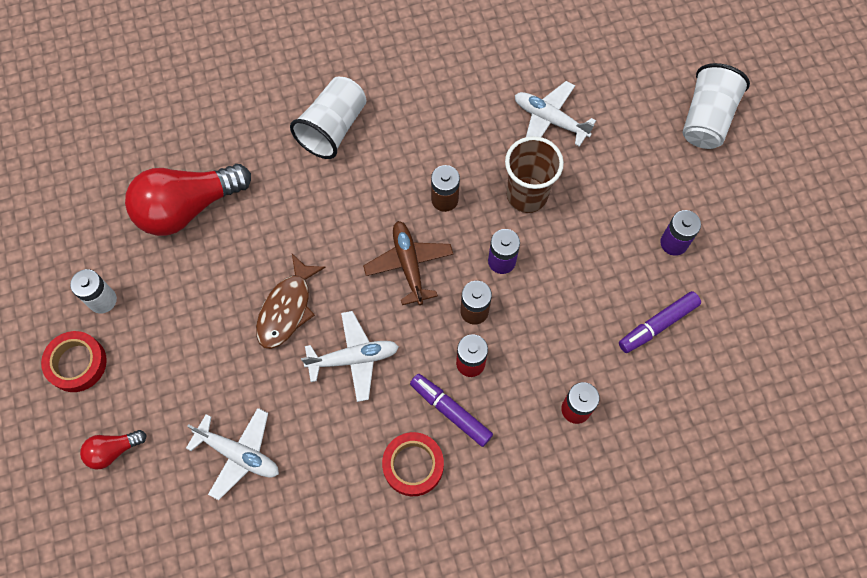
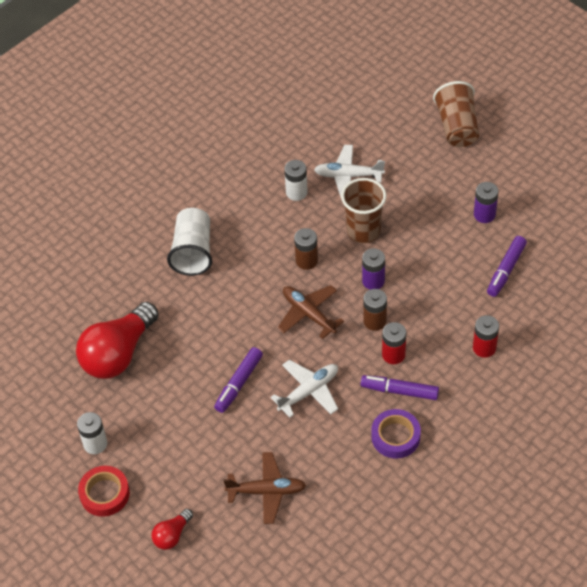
camera: 25 degrees left, 15 degrees down
(239, 454) = (266, 491): white plane -> brown plane
(287, 309) = (239, 383): brown fish -> purple marker
(413, 465) = (395, 436): red tape -> purple tape
(482, 112) = (296, 192): none -> white battery
(706, 119) = (457, 127): white cup -> brown cup

